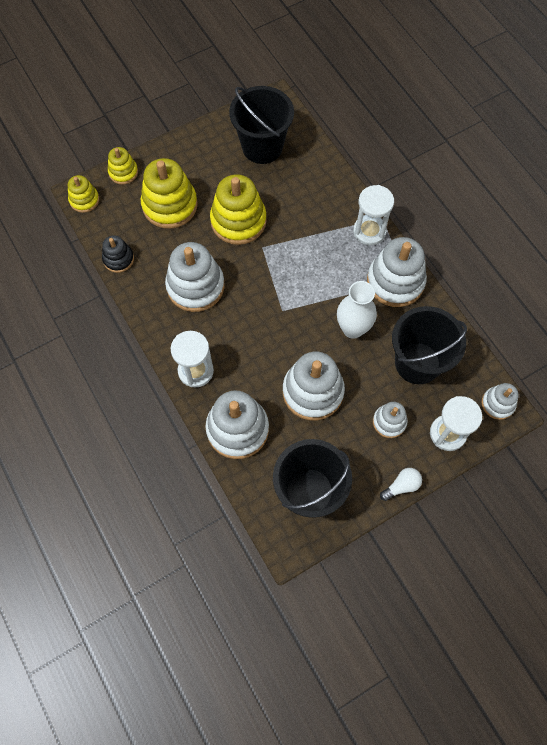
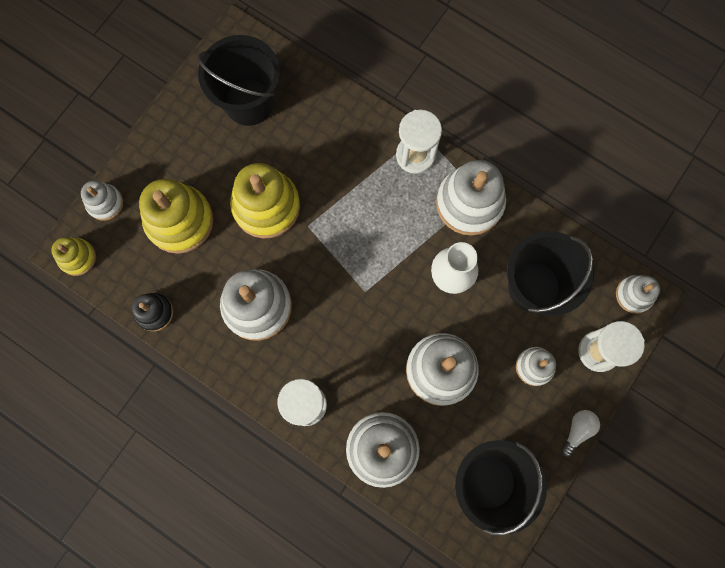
camera: 25 degrees left, 10 degrees up
(123, 172) = (105, 203): yellow stacking toy -> white stacking toy

